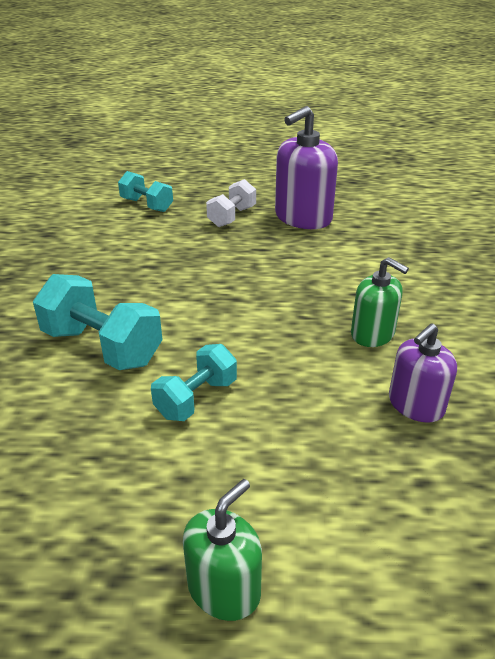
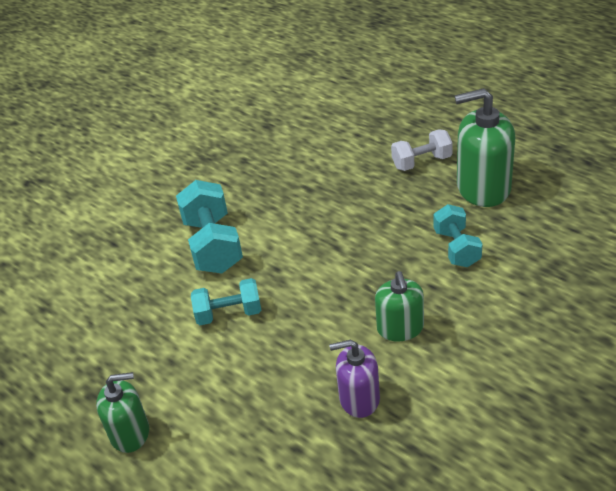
camera: 45 degrees right, 5 degrees up
(147, 205) = (366, 122): turquoise dumbbell -> turquoise dumbbell (456, 248)
(303, 217) = (483, 188): purple soap dispenser -> green soap dispenser

